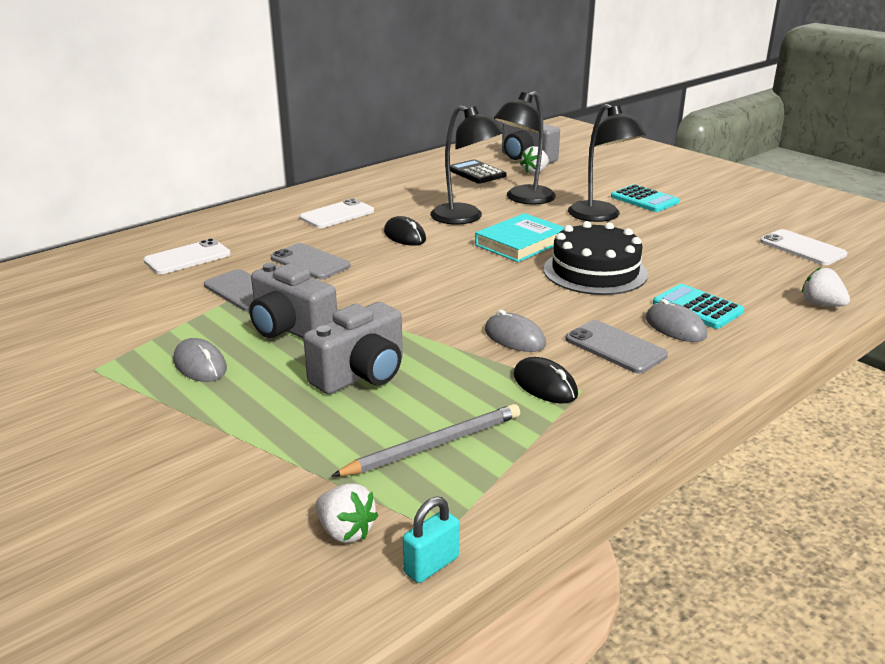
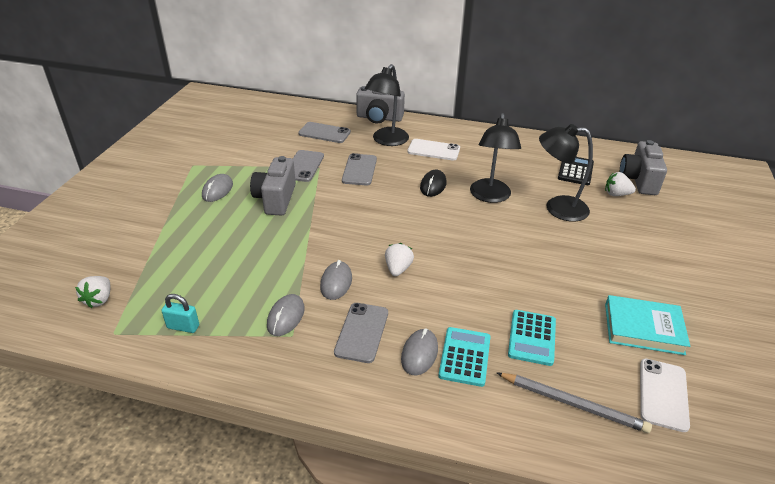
camera: 55 degrees right, 10 degrees up
(187, 258) = (324, 133): white phone -> grey phone
(361, 375) = (245, 243): grey camera -> grey camera (379, 118)
(431, 565) = (84, 339): turquoise padlock -> turquoise padlock (183, 327)
(433, 445) = (191, 298): grey pencil -> grey pencil (573, 404)
(520, 243) = (478, 234): turquoise book -> turquoise book (643, 328)
(545, 385) = (286, 317): black mouse -> grey mouse
(595, 271) = (471, 284): black cake -> none
(600, 216) = (574, 254): black lamp -> black lamp (387, 141)
(644, 199) = (642, 266): turquoise calculator -> turquoise calculator (532, 338)
(821, 304) = (549, 435): white strawberry -> white strawberry (398, 269)

